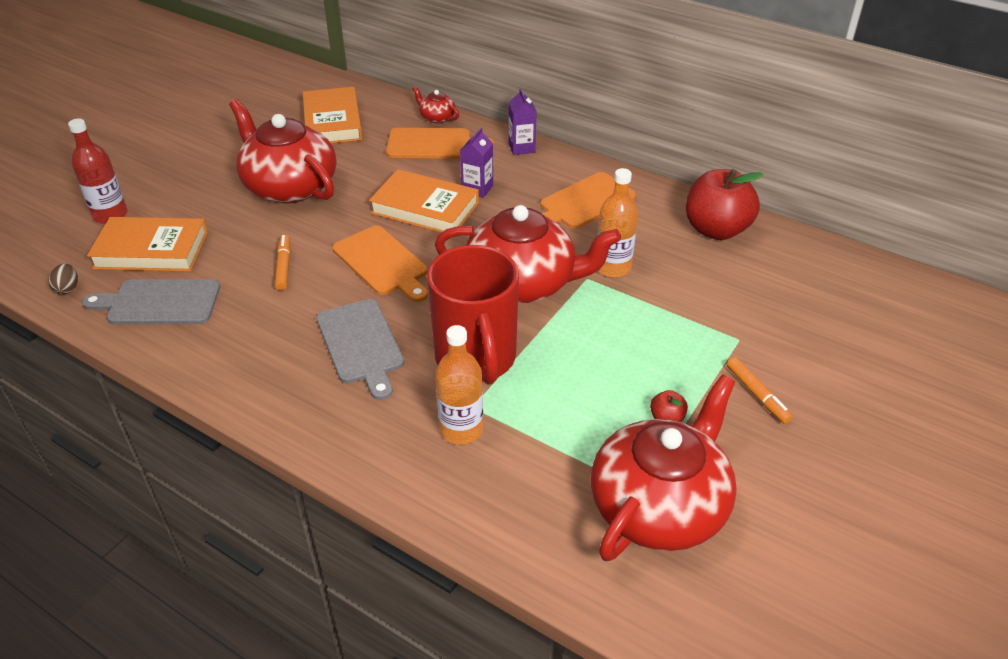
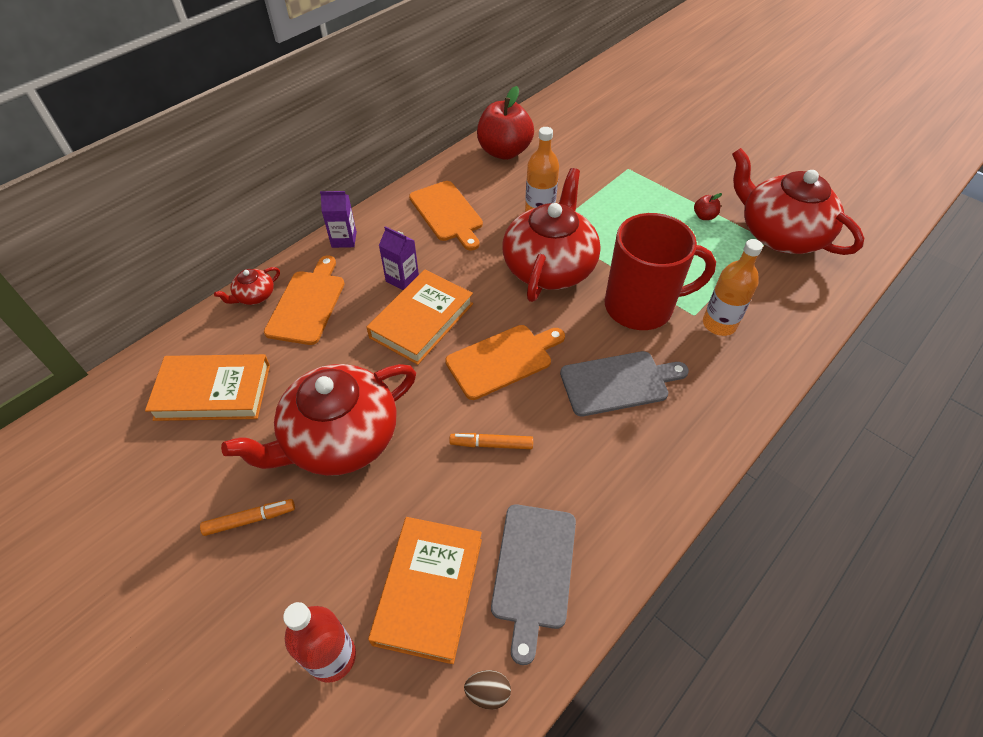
camera: 80 degrees left, 10 degrees up
(757, 394) = (681, 172): orange marker -> orange marker (250, 519)

